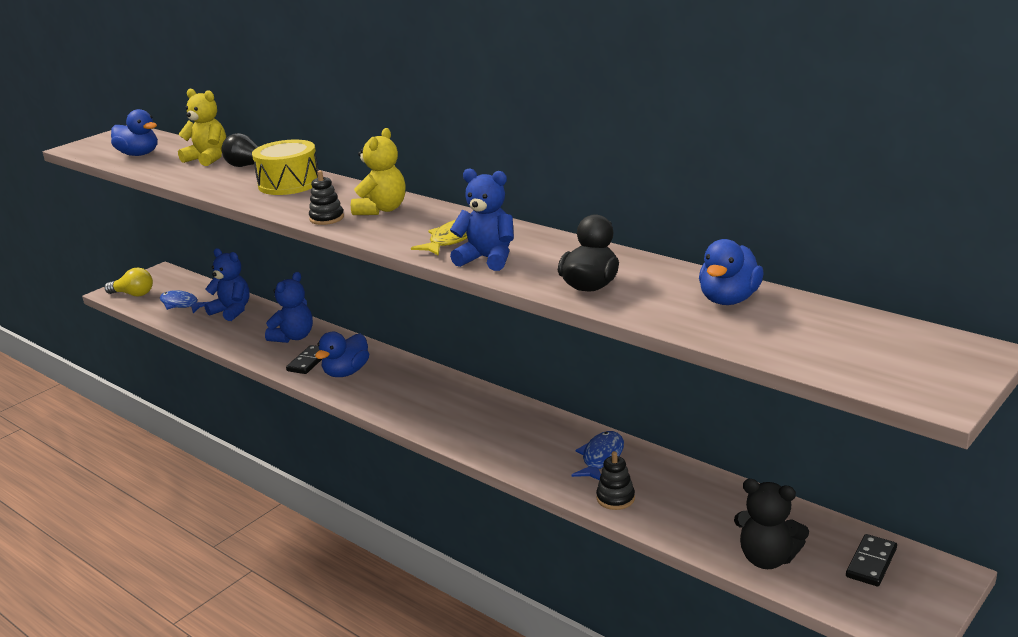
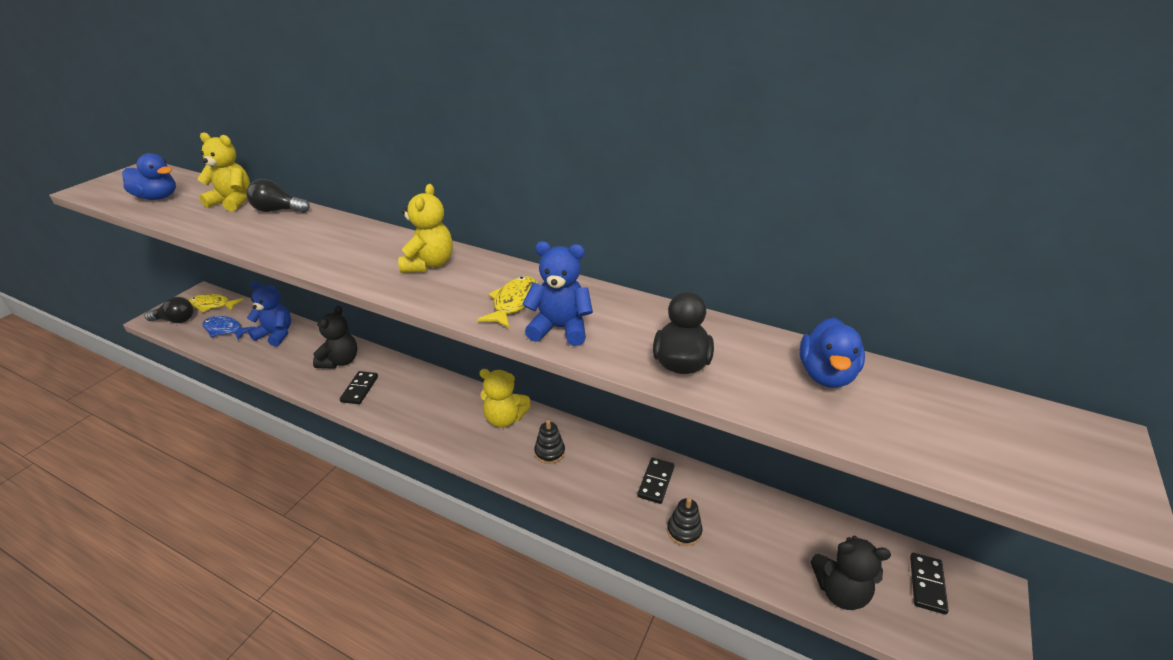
camera: 15 degrees left, 10 degrees up
(133, 294) = (175, 320): yellow light bulb -> black light bulb
(172, 283) = (213, 305): none -> yellow fish
(289, 183) = (324, 232): yellow drum -> none
(293, 337) = (340, 361): blue teddy bear -> black teddy bear
(327, 218) = (374, 277): black stacking toy -> black stacking toy (549, 452)
(346, 372) = (398, 399): blue duck -> none
(454, 395) = (504, 418): none -> yellow teddy bear
(601, 458) = (656, 482): blue fish -> black domino

